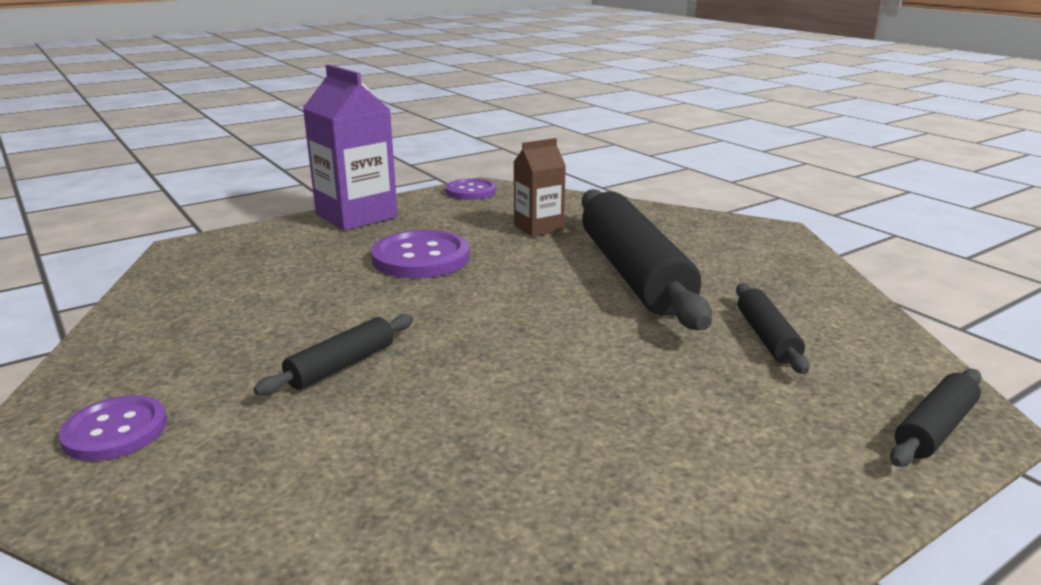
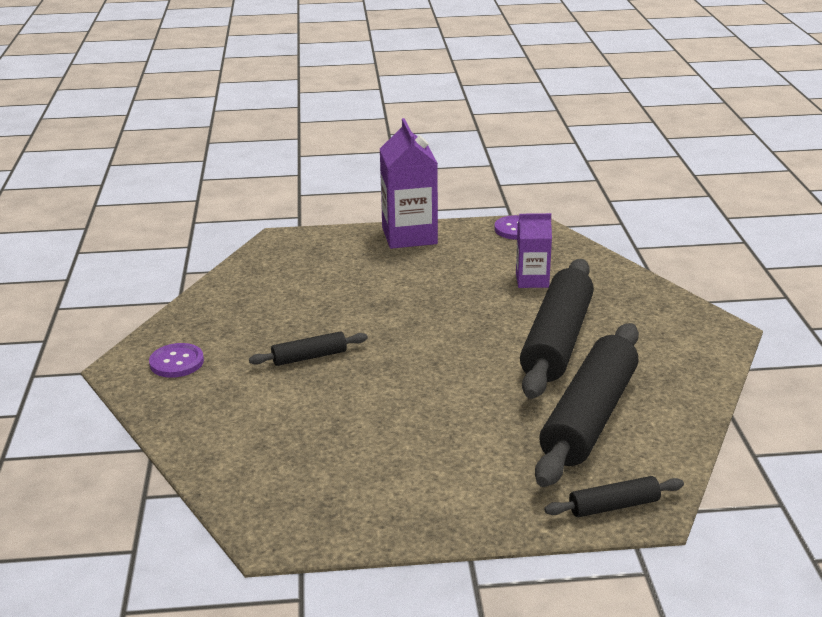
camera: 30 degrees right, 5 degrees up
(421, 258) = (421, 287): purple button -> none
(538, 227) = (532, 280): brown carton -> purple carton
(766, 337) = (589, 417): black rolling pin -> black rolling pin, size x2.17

